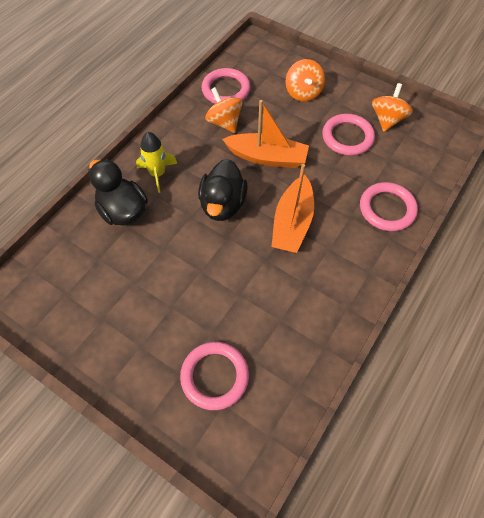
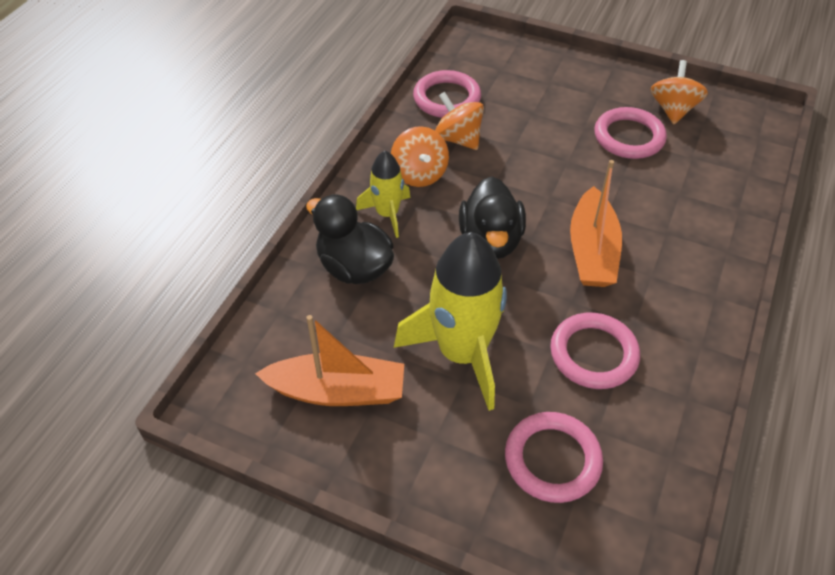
camera: 10 degrees left, 10 degrees down
(177, 287) = (462, 353): none -> yellow rocket
(267, 157) = (531, 174): orange boat -> orange boat (337, 391)
(303, 93) = (552, 90): orange spinning top -> orange spinning top (419, 174)
(387, 209) = (710, 217): pink ring -> pink ring (593, 354)

